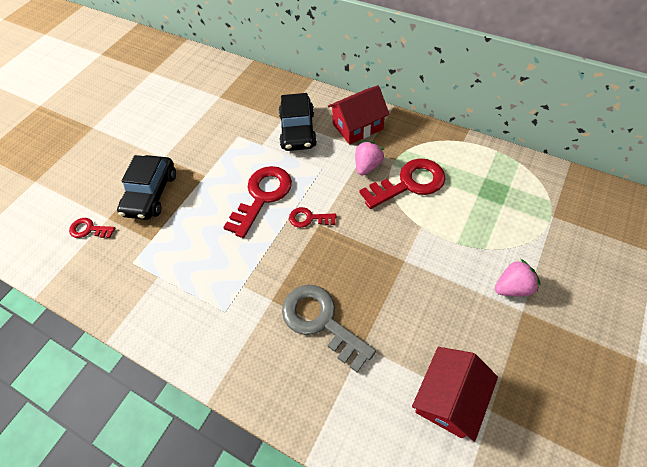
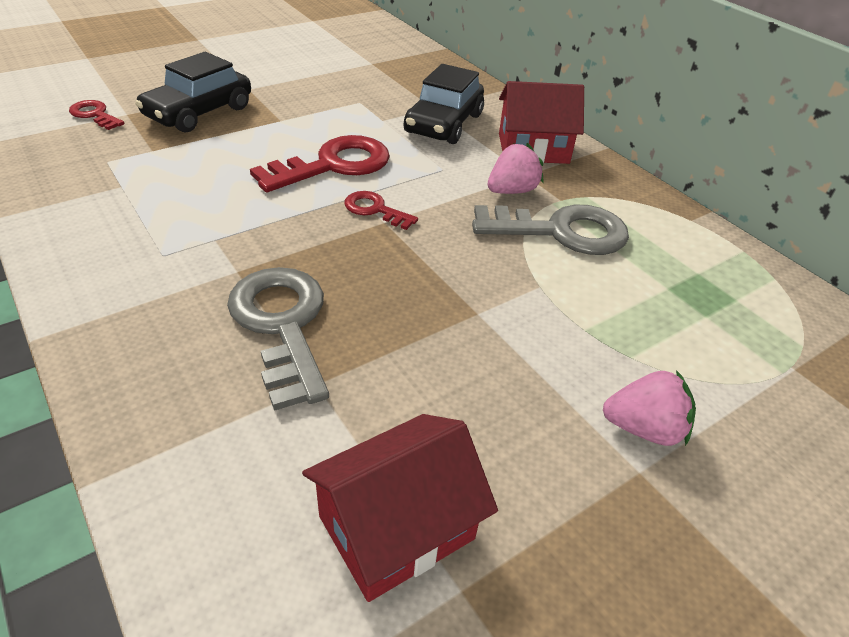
camera: 20 degrees right, 15 degrees down
(409, 183) = (561, 231): red key -> grey key

